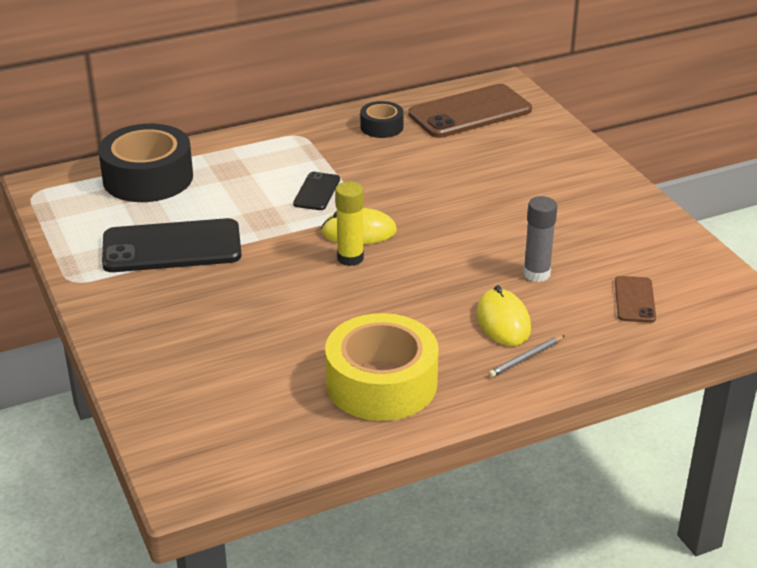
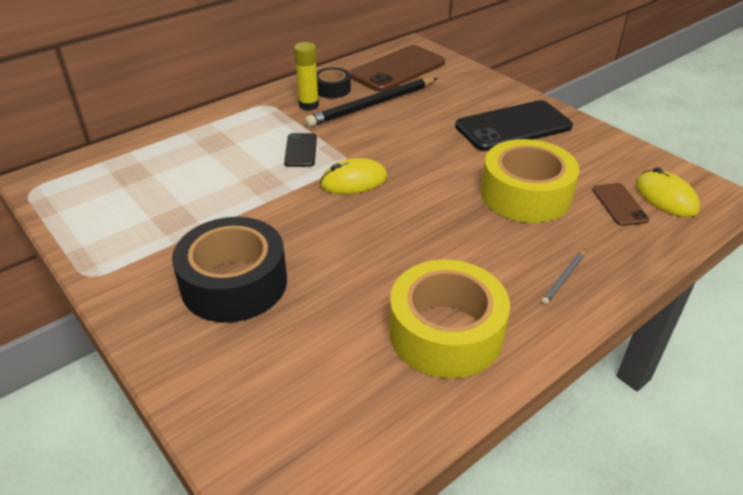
camera: 15 degrees left, 5 degrees up
(148, 178) = (140, 160): black tape -> black tape (234, 283)
(172, 247) = (183, 223): black phone -> black phone (513, 126)
(350, 258) = (357, 206): yellow glue stick -> yellow glue stick (309, 105)
(418, 152) = (372, 105): none -> black pencil
(503, 321) = (523, 244): yellow mouse -> yellow mouse (666, 197)
(536, 274) = (525, 194): grey glue stick -> yellow tape

